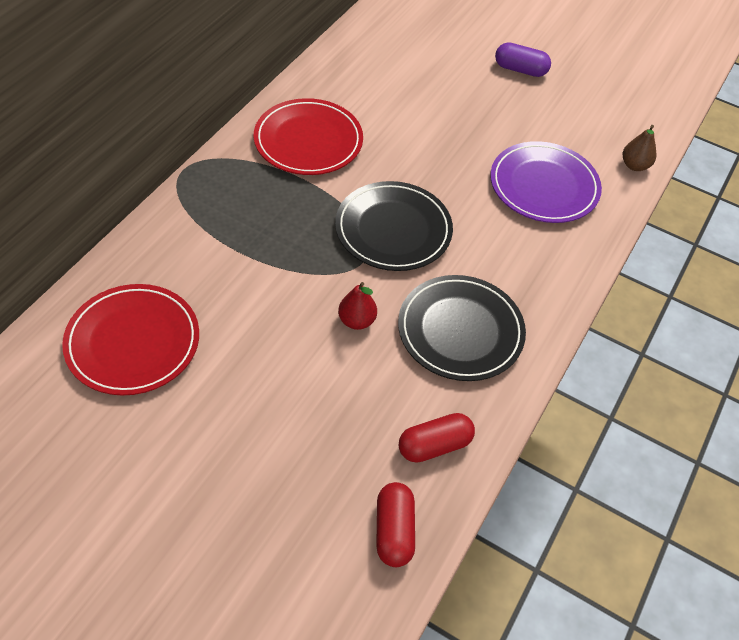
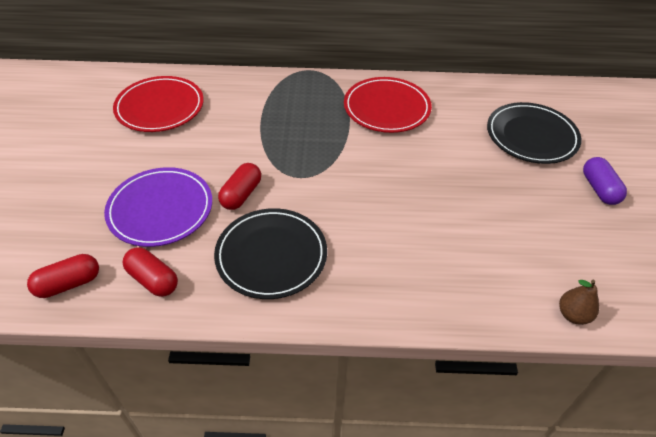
camera: 65 degrees right, 5 degrees down
(356, 321) = (241, 194): red pear -> red capsule
(393, 230) = (341, 181): black plate -> black plate (531, 136)
(544, 186) = (475, 254): purple plate -> purple plate (160, 209)

